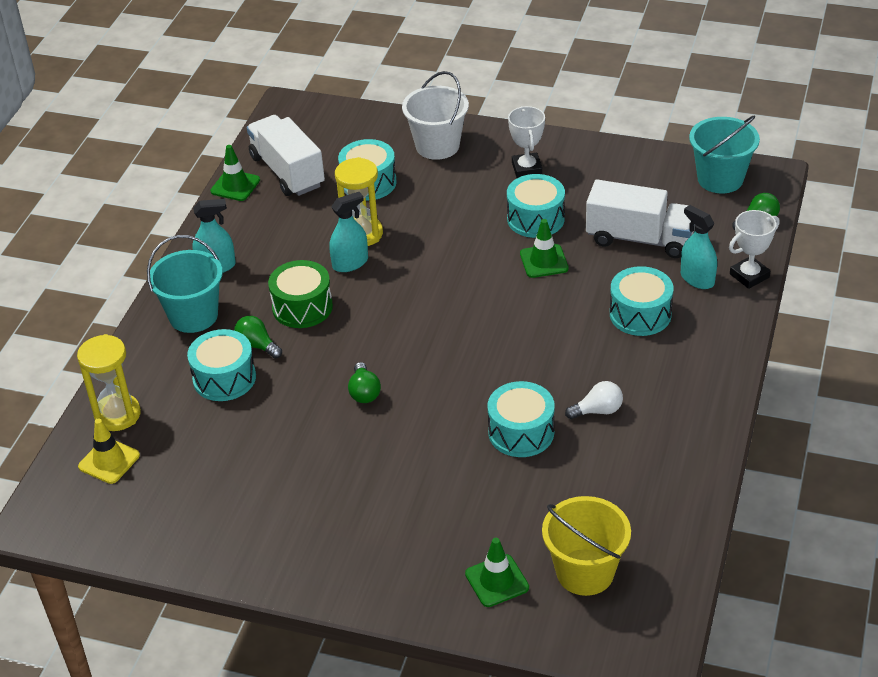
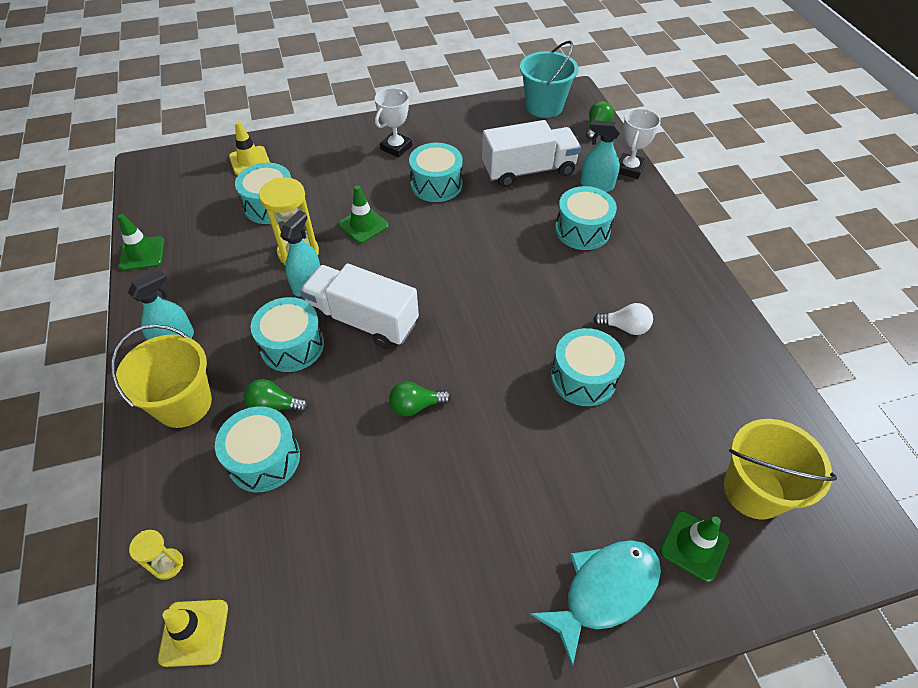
camera: 35 degrees left, 10 degrees up
(117, 415) = (168, 564): yellow hourglass -> yellow hourglass, size x0.53
(193, 316) = (184, 404): turquoise bucket -> yellow bucket
(287, 171) = (186, 222): white truck -> white truck (363, 320)
(302, 307) = (292, 345): green drum -> turquoise drum
(364, 392) = (416, 406): green light bulb -> green light bulb turned 120 degrees clockwise
(380, 134) = (250, 161): none -> yellow traffic cone
(400, 573) = (604, 591): none -> turquoise fish
(437, 146) = (308, 154): white bucket -> none
(527, 169) = (396, 147): white trophy -> white trophy turned 75 degrees clockwise
(544, 261) = (472, 216): green traffic cone -> green traffic cone (363, 225)
(598, 411) = (625, 327): white light bulb -> white light bulb turned 60 degrees clockwise

